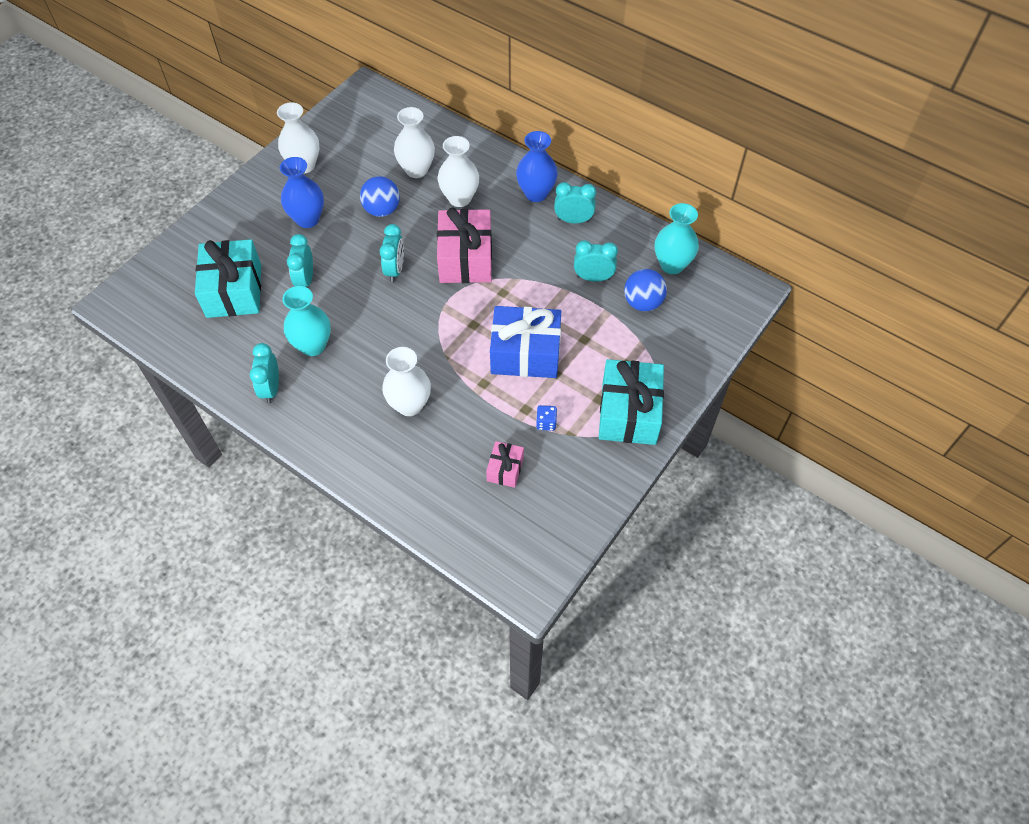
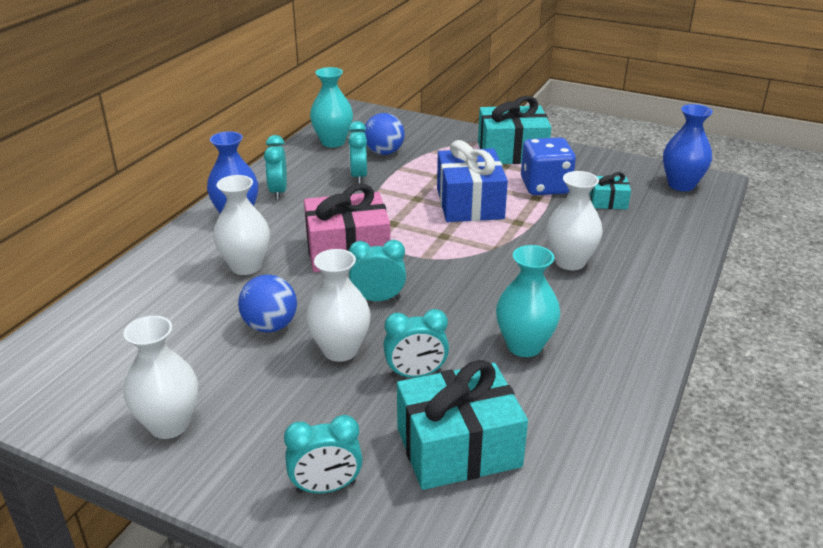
camera: 100 degrees left, 25 degrees down
(271, 389) = (609, 369): turquoise clock -> turquoise clock (326, 487)
(307, 219) = (294, 396): blue vase -> blue vase (681, 185)
(416, 170) = (189, 307): white vase -> white vase (340, 350)
(505, 469) = (608, 201): pink gift -> turquoise gift
(546, 423) = (545, 187): blue dice -> blue dice, size x2.33

